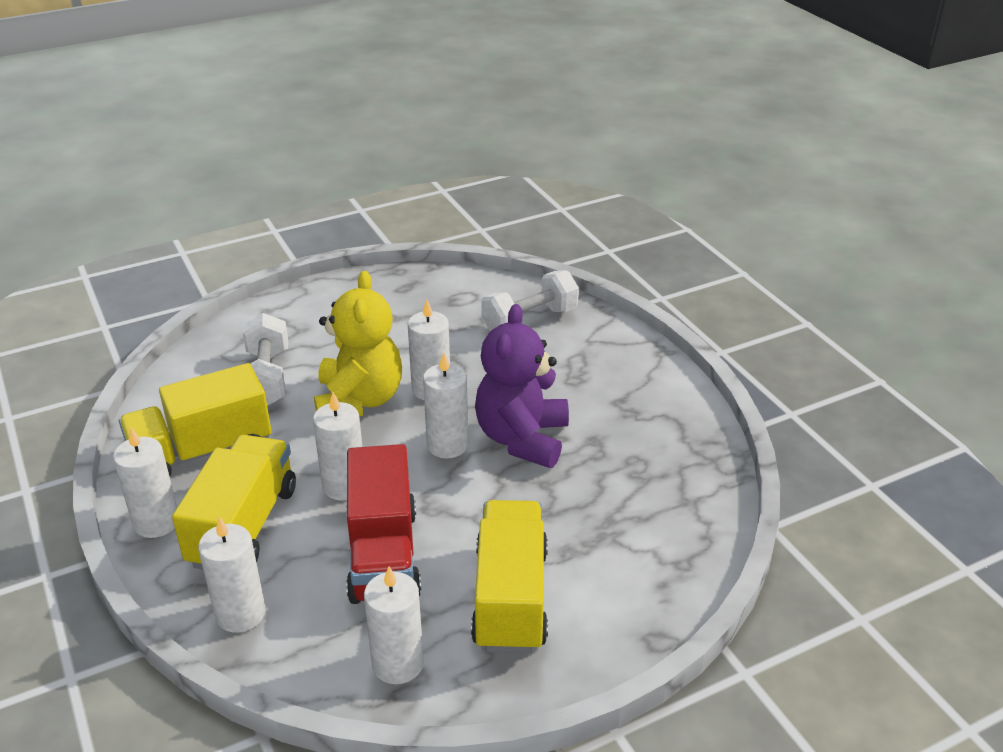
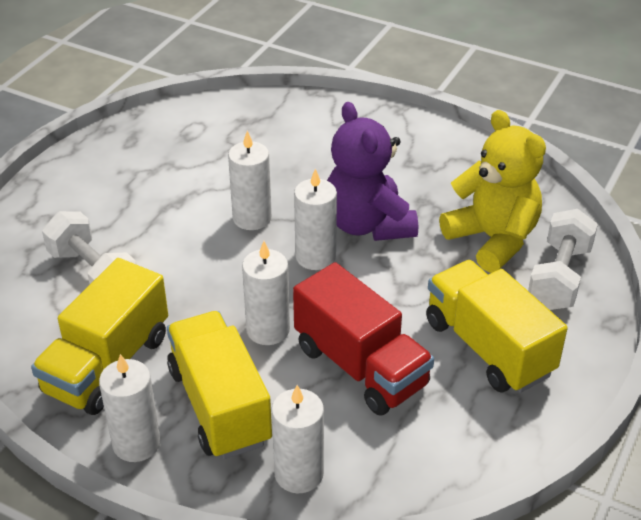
camera: 35 degrees left, 5 degrees up
(359, 400) = (200, 255): yellow teddy bear -> yellow teddy bear (493, 239)
(397, 663) = (461, 439): white candle -> none
(530, 321) = (271, 127): white dumbbell -> white dumbbell (559, 277)

